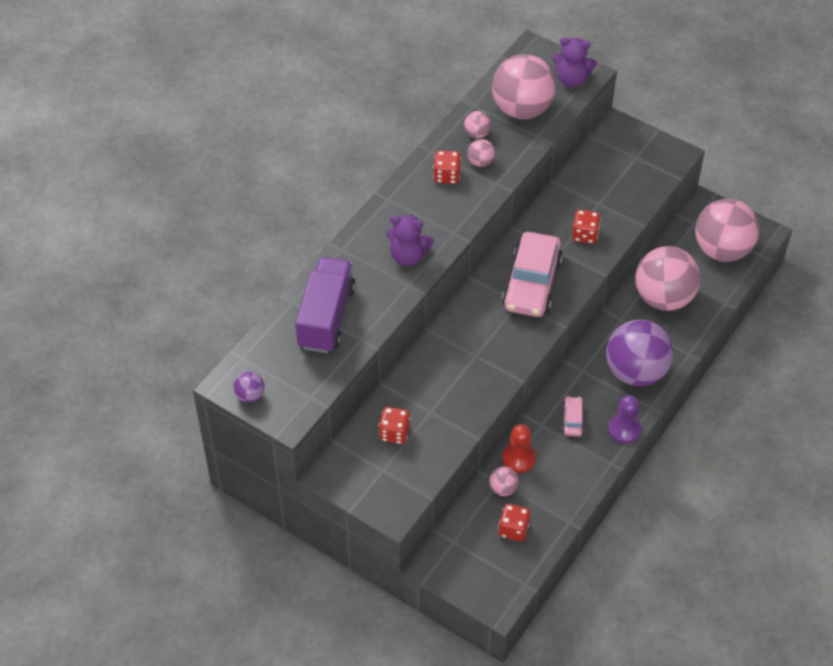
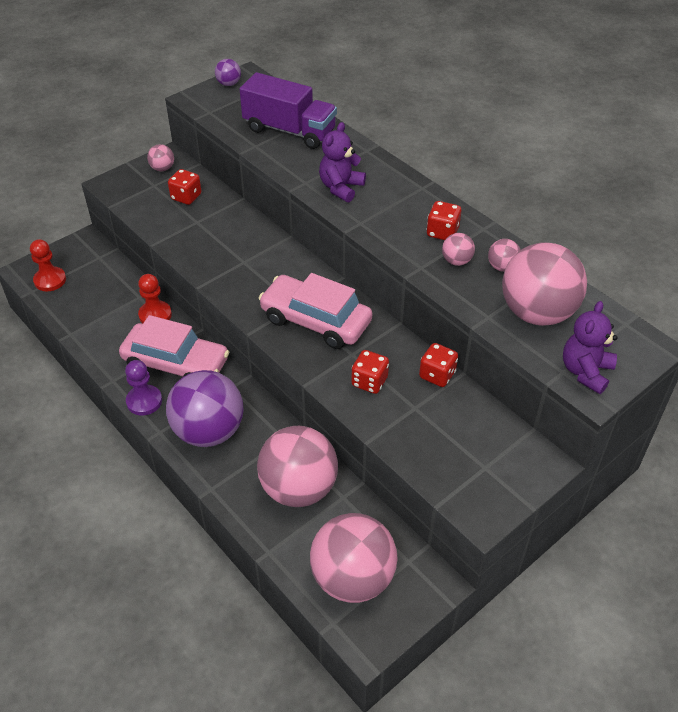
camera: 105 degrees right, 5 degrees down
(503, 488) = (130, 298): pink ball -> pink ball (162, 168)
(503, 573) = (50, 280): none -> red pawn
(513, 529) = (86, 295): red dice -> red dice (437, 375)
(572, 420) = (176, 364): pink car -> pink car, size x2.26

